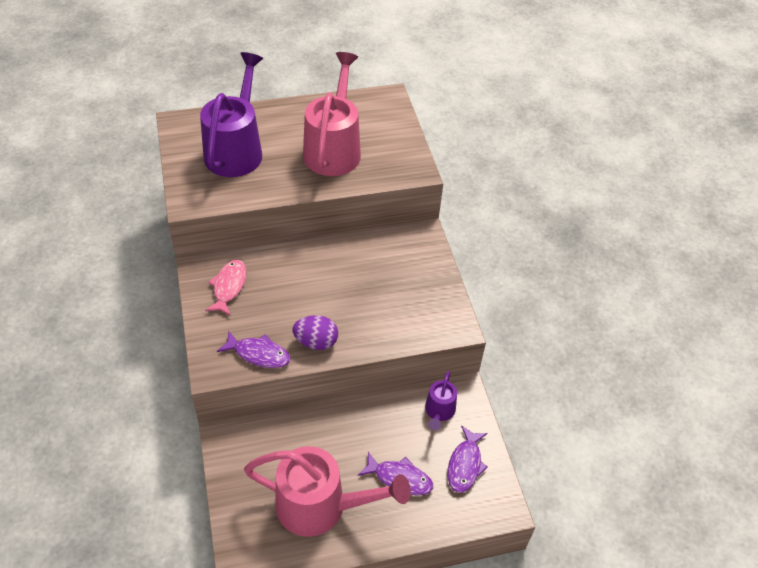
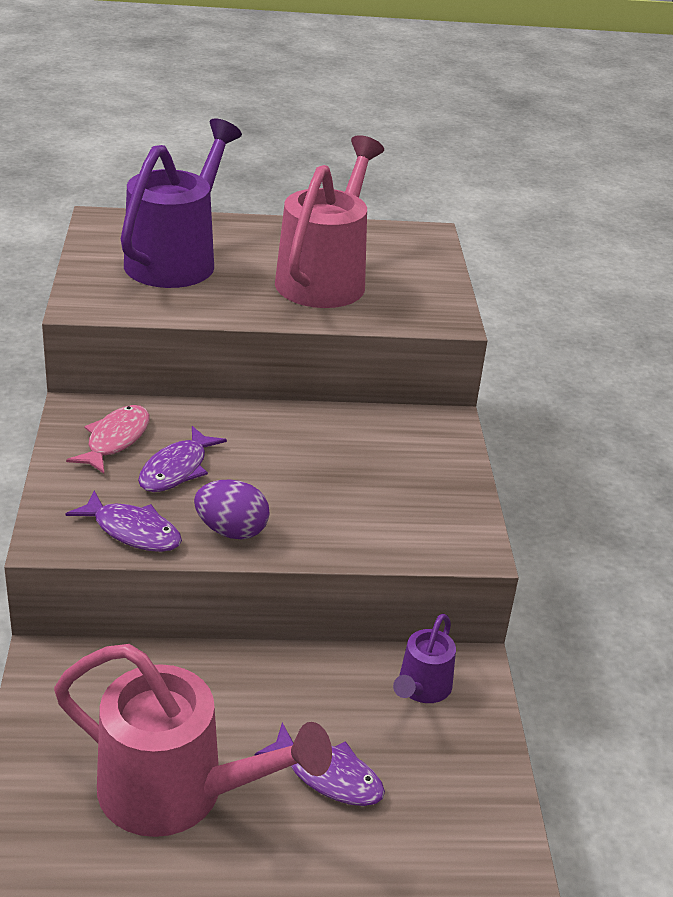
camera: 10 degrees right, 15 degrees down
(465, 465) = (450, 776): purple fish -> purple fish (176, 469)

